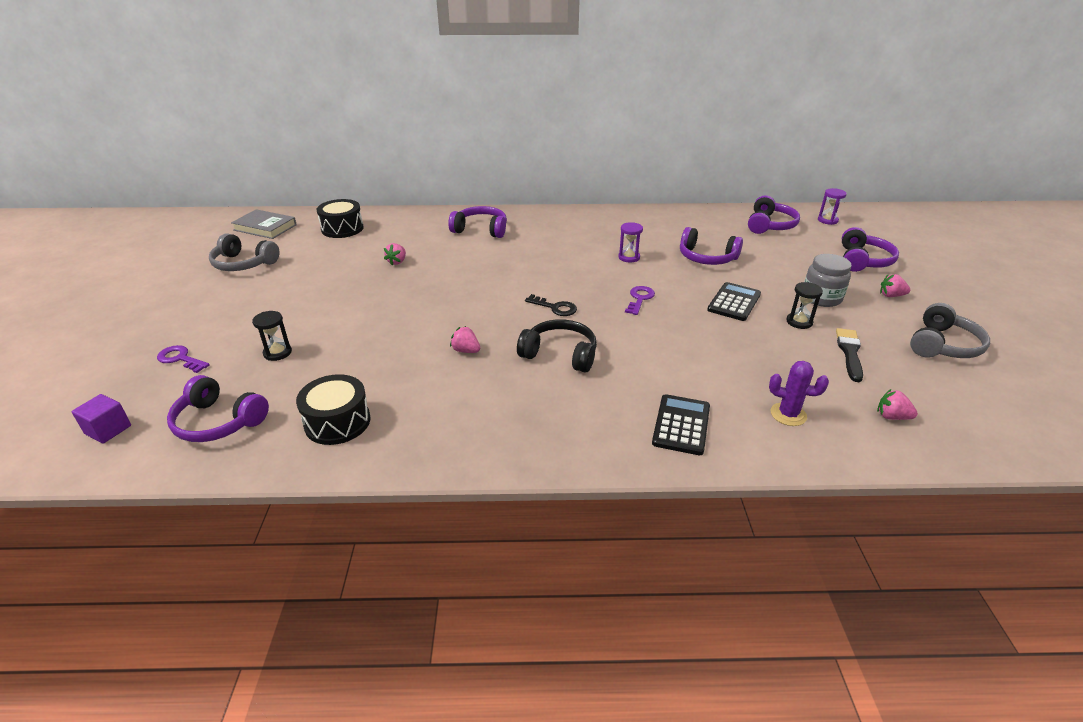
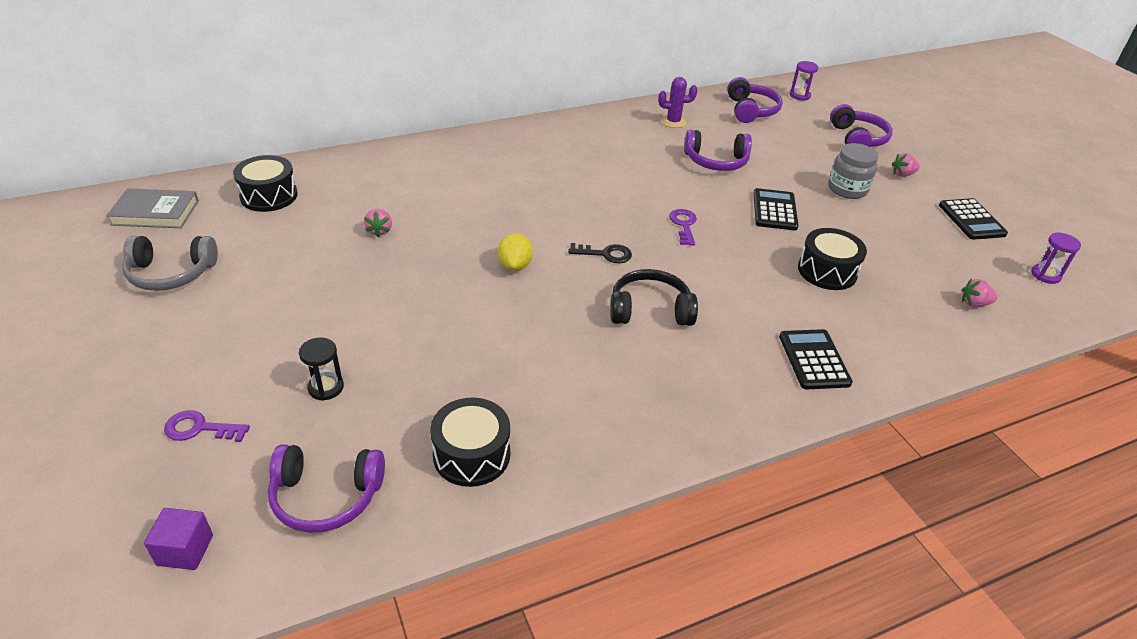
camera: 25 degrees left, 5 degrees up
(466, 351) = (548, 330): pink strawberry -> none
(476, 302) = (515, 265): none -> yellow lemon
(481, 230) = (449, 167): purple headphones -> none
(629, 257) = (639, 175): purple hourglass -> purple hourglass (1045, 275)
(750, 358) = (827, 271): none -> black drum
(788, 414) = (894, 324): purple cactus -> purple cactus (673, 122)
(799, 322) = (844, 221): black hourglass -> none
(849, 353) = (905, 245): black brush -> none
(943, 345) = (971, 220): grey headphones -> black calculator

